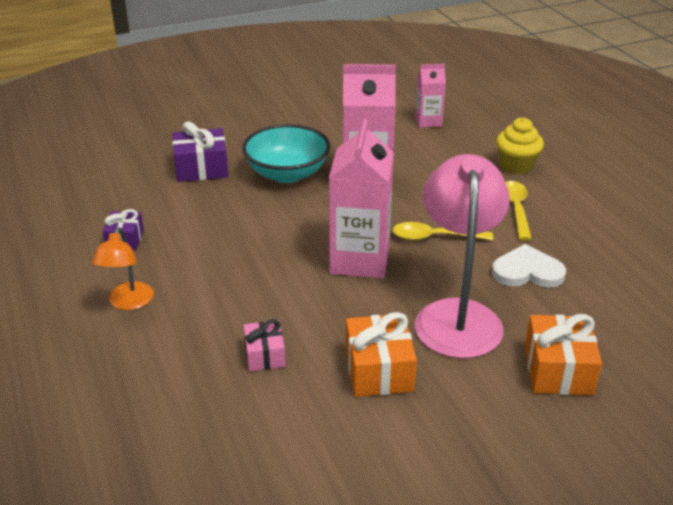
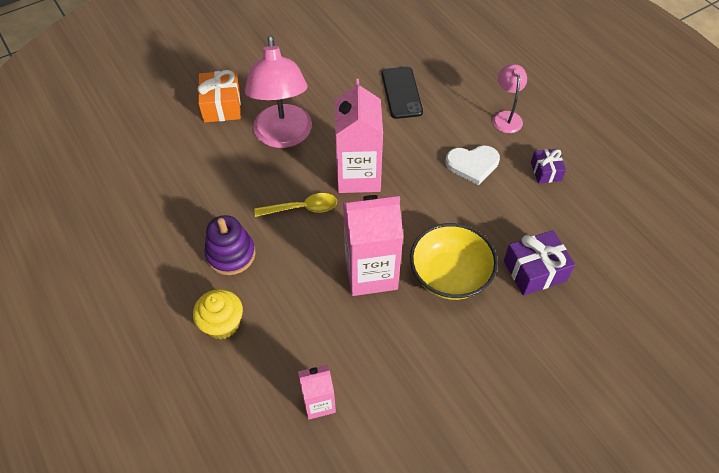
camera: 170 degrees right, 20 degrees up
(128, 303) = (506, 117): orange lamp -> pink lamp
(264, 355) = (401, 93): pink gift -> black phone
(287, 173) = (450, 275): turquoise bowl -> yellow bowl
(379, 370) = (330, 92): orange gift -> none
(516, 209) = (231, 254): yellow spoon -> purple stacking toy
(527, 271) = (230, 182): white heart -> white heart (472, 164)

